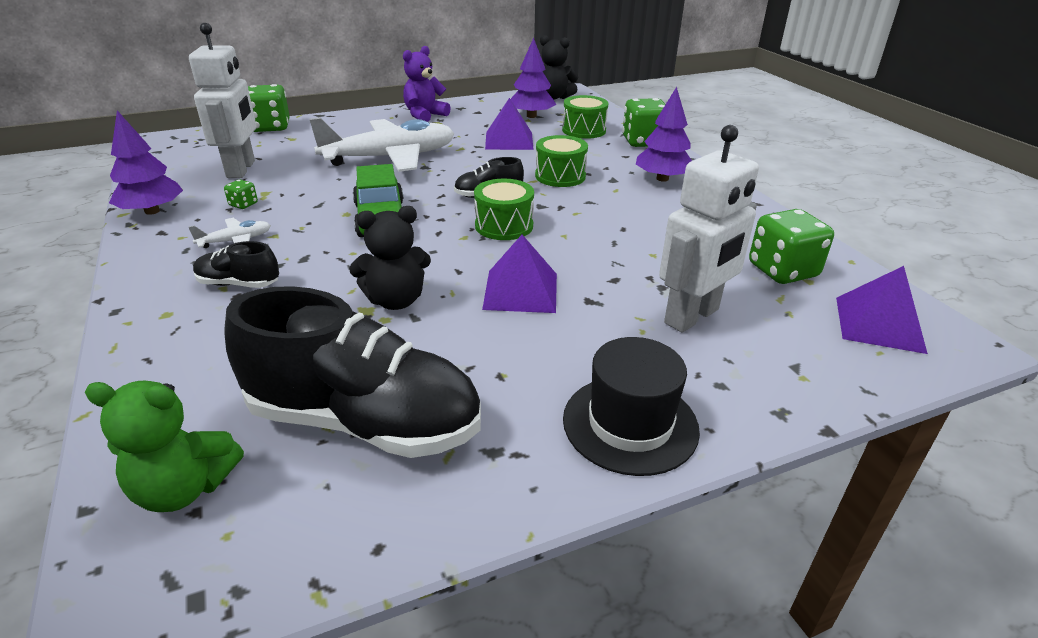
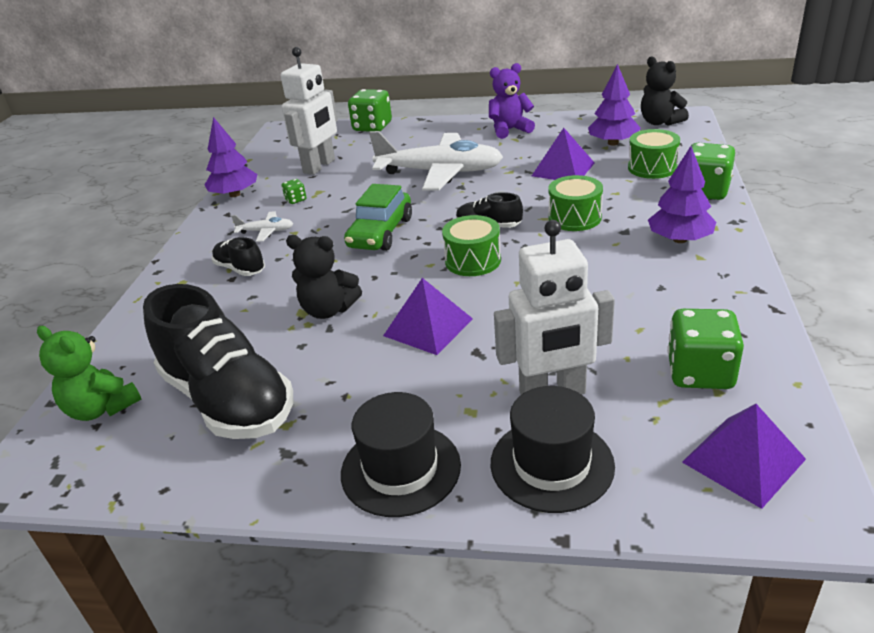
camera: 35 degrees right, 0 degrees up
(754, 373) = (551, 464): none -> black hat

